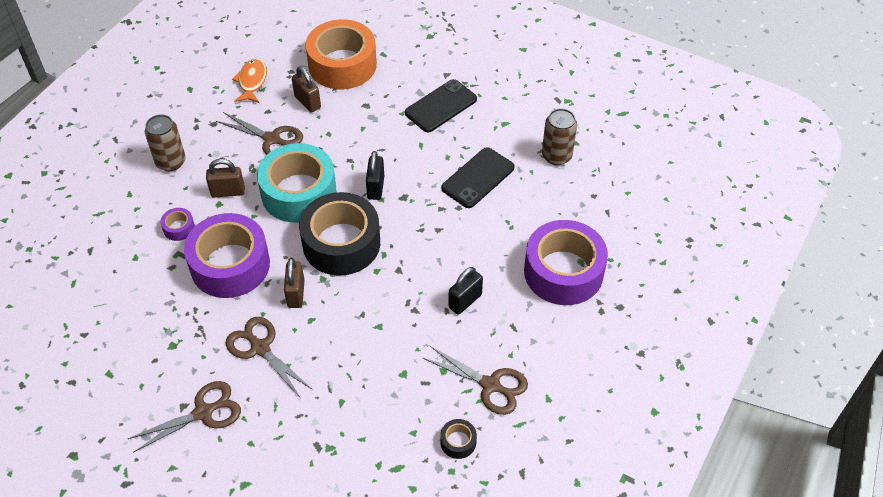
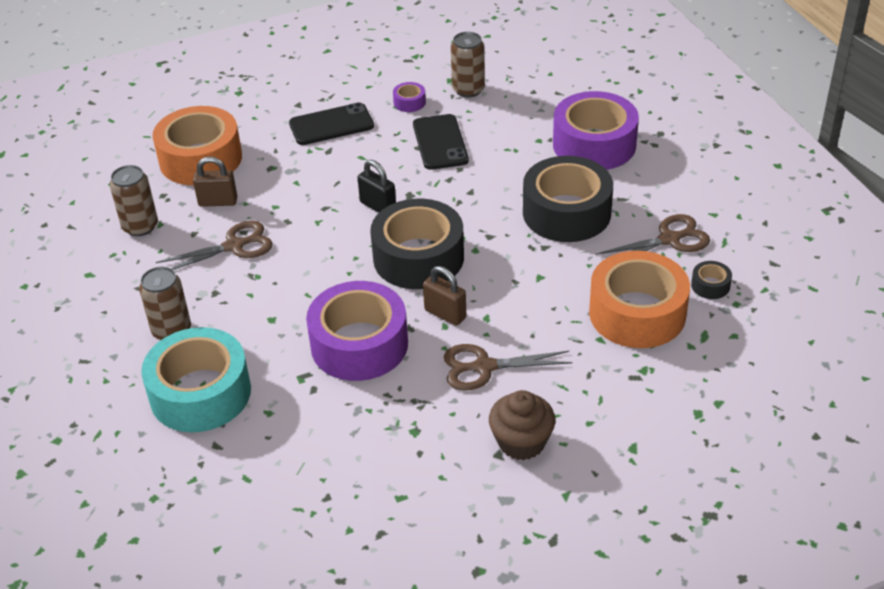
camera: 50 degrees left, 10 degrees down
(179, 228) = (268, 362): purple tape -> purple tape (409, 102)
(203, 412) = (521, 442): brown scissors -> brown cupcake
(228, 192) = (264, 306): brown padlock -> none
(252, 81) = (140, 226): orange fish -> brown can
(299, 192) = (324, 258): turquoise tape -> turquoise tape (200, 393)
(387, 410) = (637, 313): none -> orange tape
(441, 106) = (331, 125): black phone -> black phone turned 75 degrees clockwise
(465, 301) = (566, 213): black padlock -> black tape

